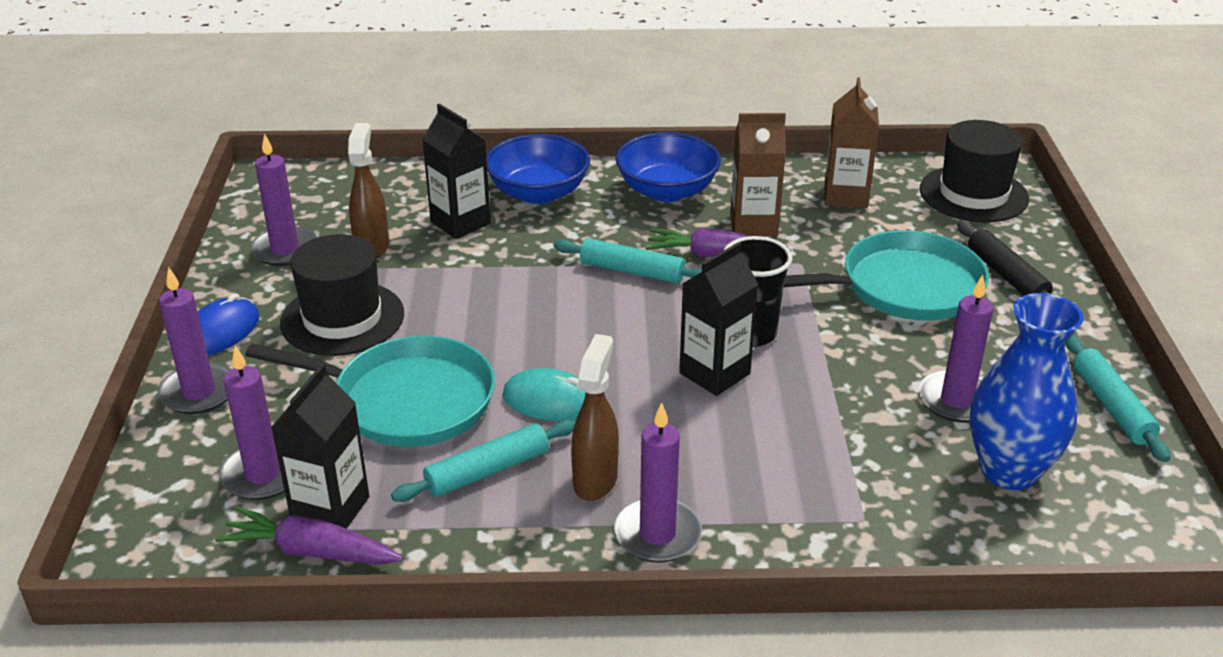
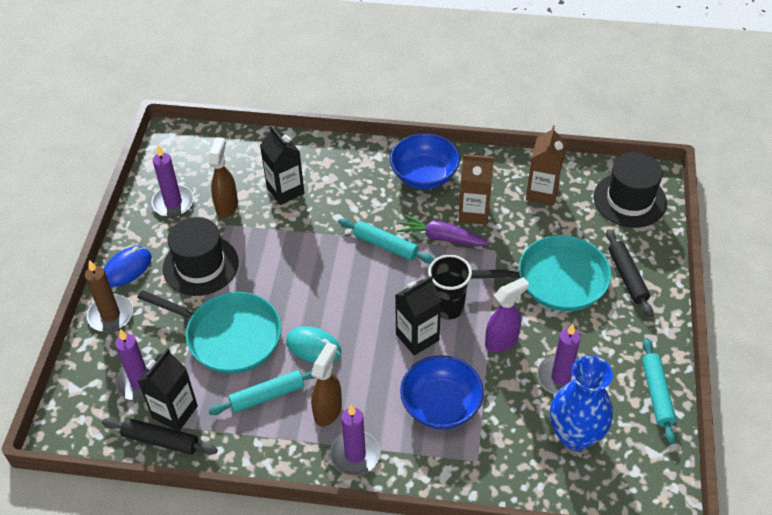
camera: 10 degrees right, 15 degrees up
(199, 392) = (110, 315): purple candle -> brown candle
(311, 551) = (161, 440): purple carrot -> black rolling pin
(538, 193) = (340, 168): blue bowl -> blue bowl (441, 405)
(849, 366) = (502, 341): none -> purple spray bottle

